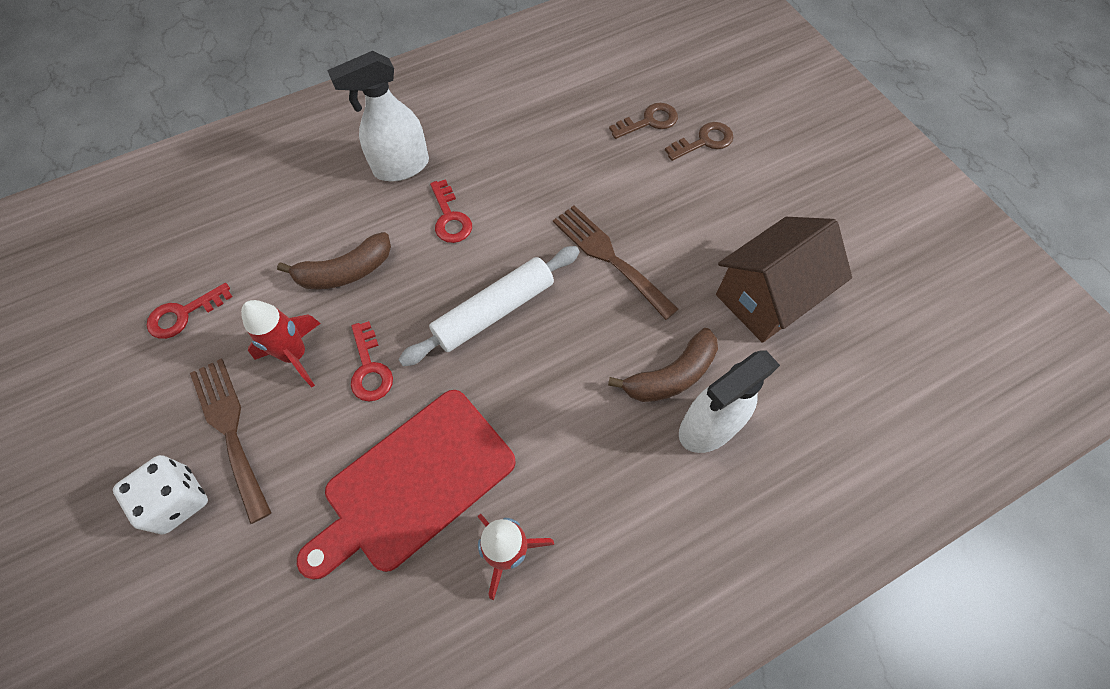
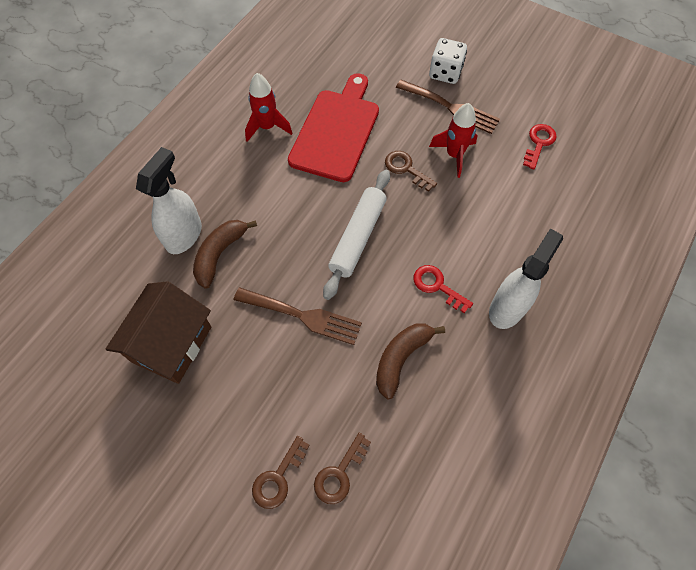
camera: 150 degrees right, 0 degrees up
(345, 271) = (472, 213): brown banana -> brown banana (401, 358)
(370, 368) = (406, 169): red key -> brown key

